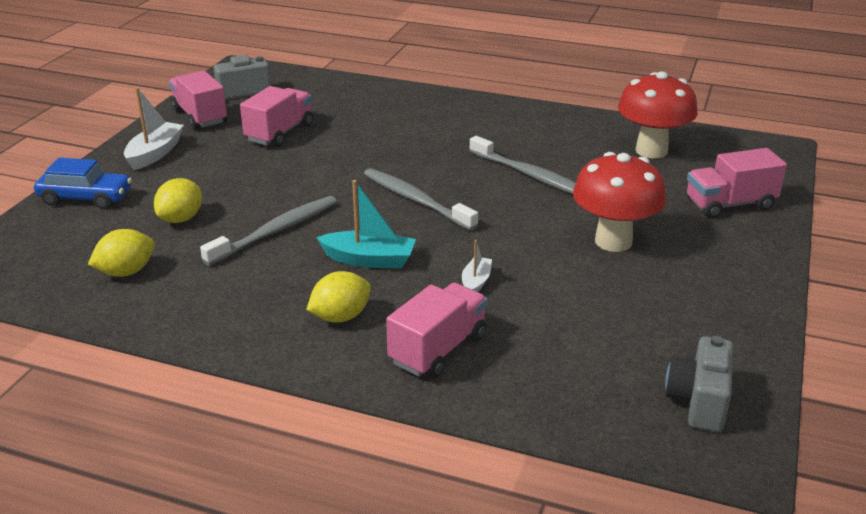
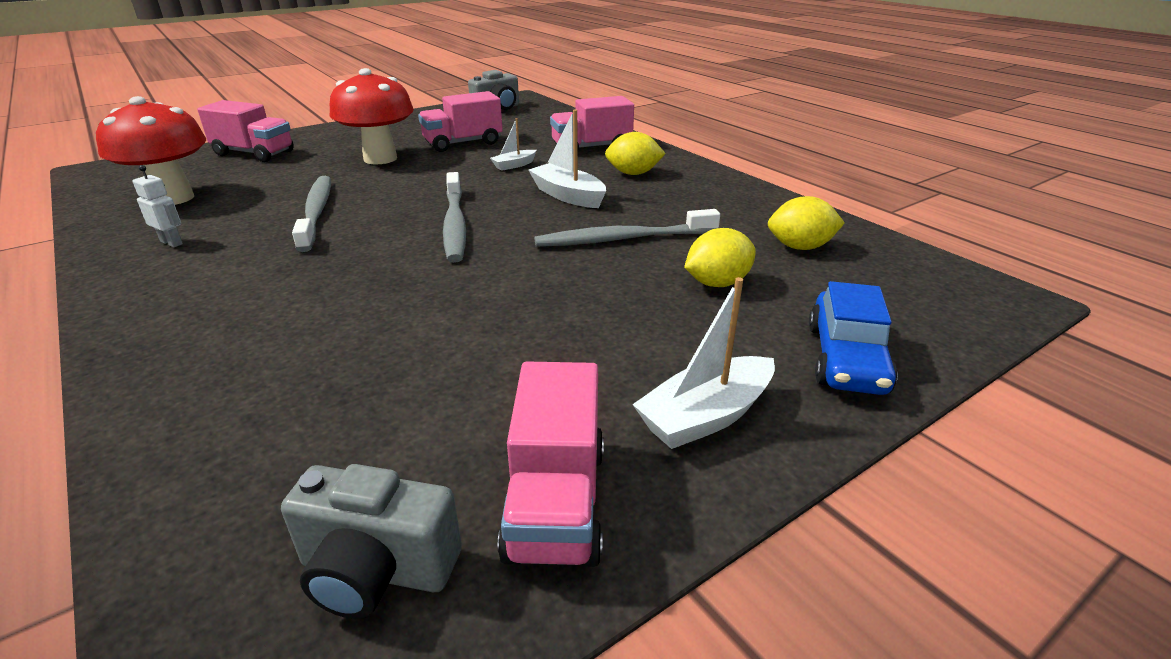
camera: 145 degrees left, 0 degrees up
(86, 198) = (846, 358): blue car -> blue car turned 120 degrees counterclockwise
(279, 133) = (465, 378): pink truck -> pink truck (463, 143)
(369, 260) = (568, 196): turquoise boat -> white boat
(561, 131) = (172, 242): none -> white robot

